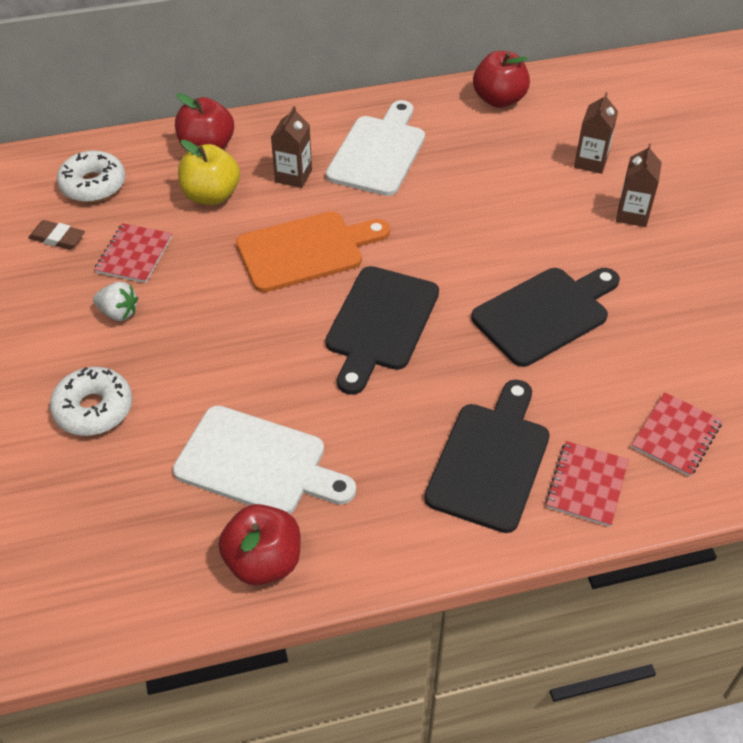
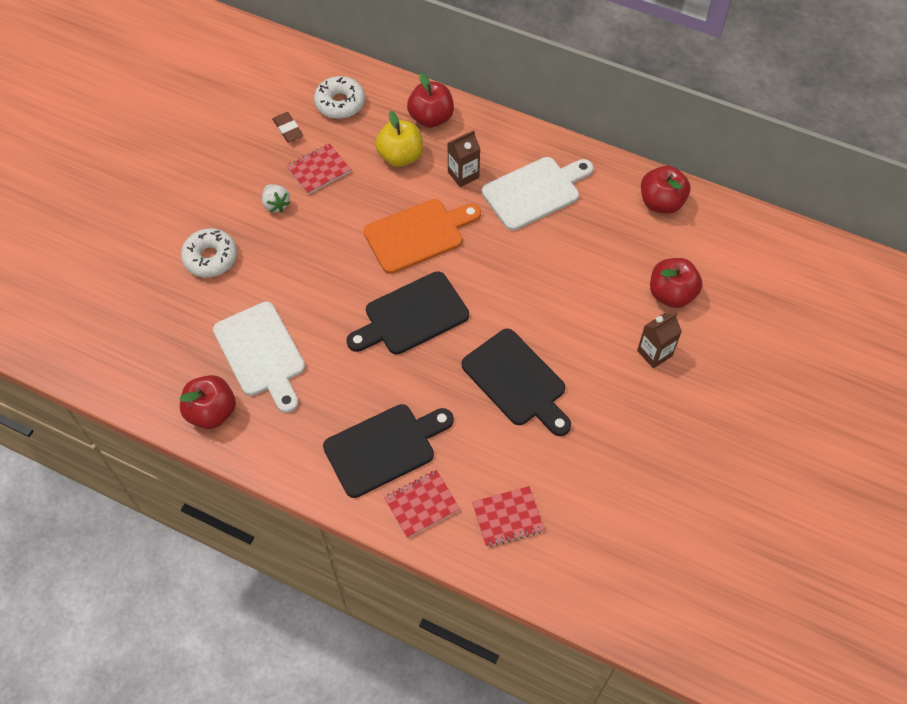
camera: 40 degrees right, 10 degrees up
(306, 250) = (418, 234): orange cutting board -> orange cutting board turned 45 degrees counterclockwise
(545, 314) = (517, 381): black cutting board -> black cutting board turned 45 degrees clockwise
(590, 162) = (671, 294): brown carton -> red apple

